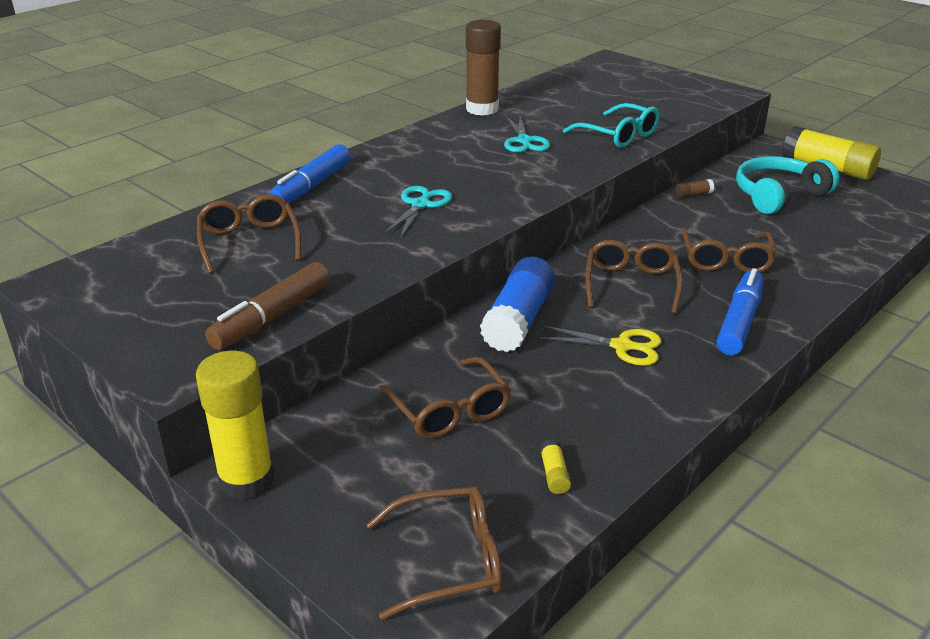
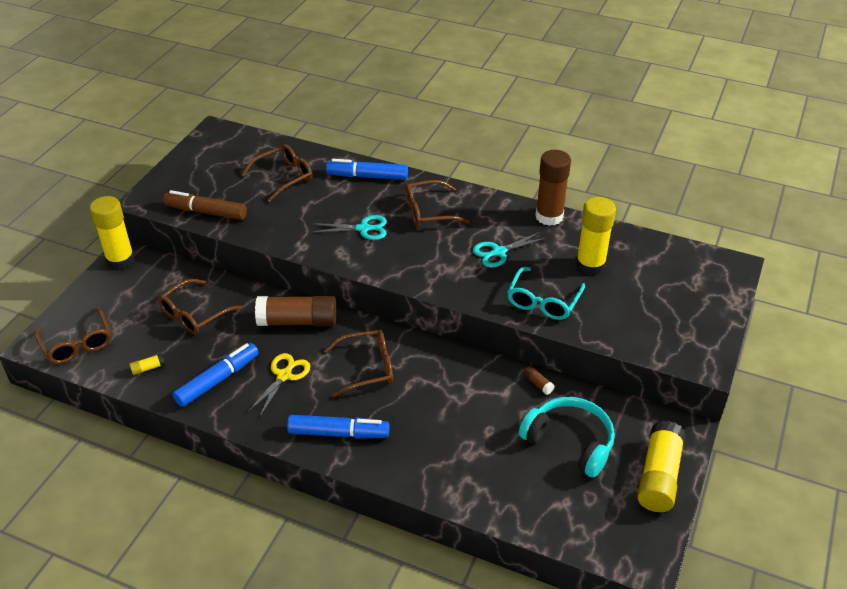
camera: 70 degrees right, 10 degrees up
(518, 320) = (297, 321): blue glue stick -> brown glue stick
(574, 107) = (590, 265): none -> yellow glue stick
(609, 405) = (218, 380): none -> blue marker
(622, 346) = (284, 375): yellow scissors -> yellow scissors turned 150 degrees counterclockwise
(725, 259) = (429, 416): brown glasses -> brown glasses (428, 211)

